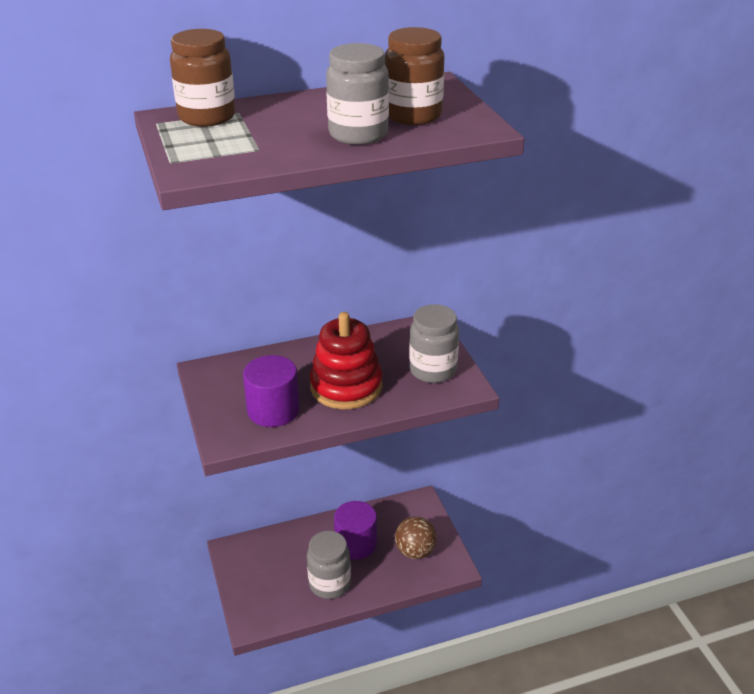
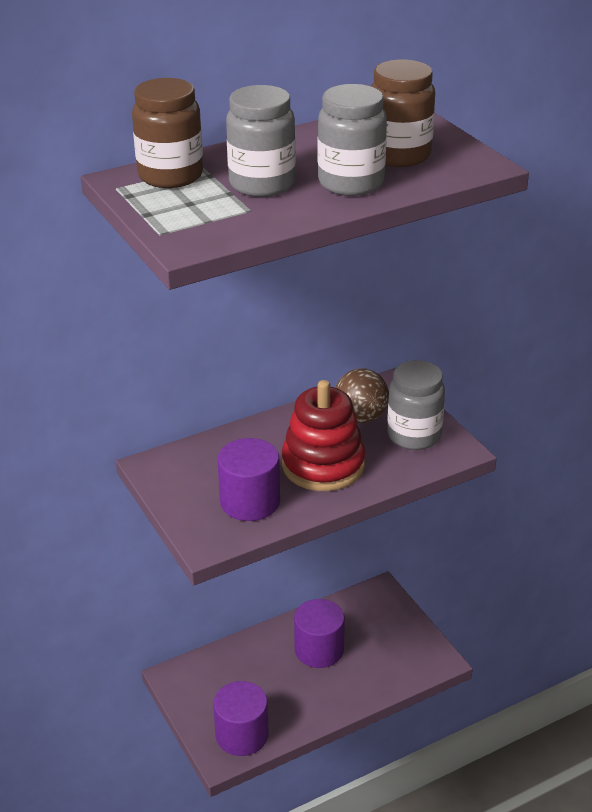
camera: 10 degrees left, 0 degrees up
(272, 607) = (242, 735): none -> purple cylinder
(329, 584) = (301, 699): grey jar -> grey jar (262, 184)
(415, 551) = (389, 649): brown ball -> brown ball (360, 417)

